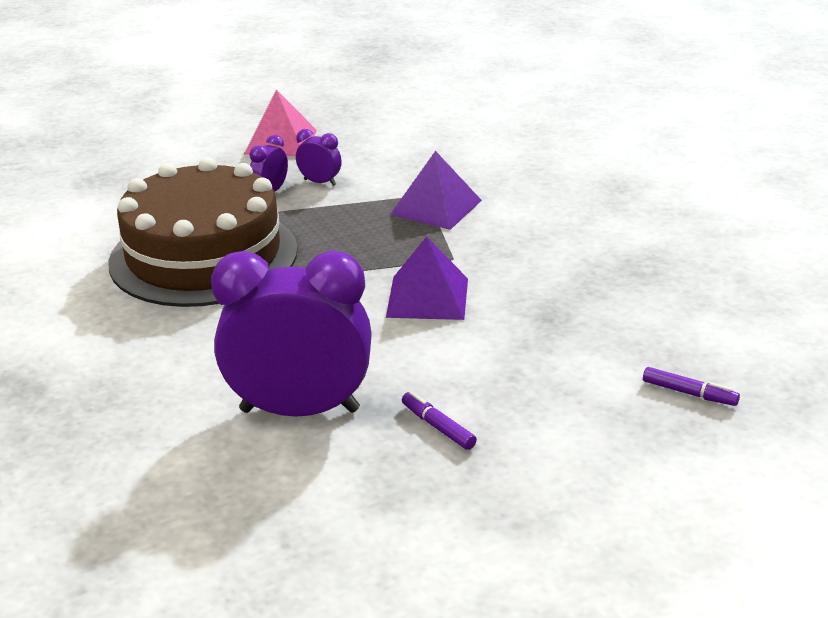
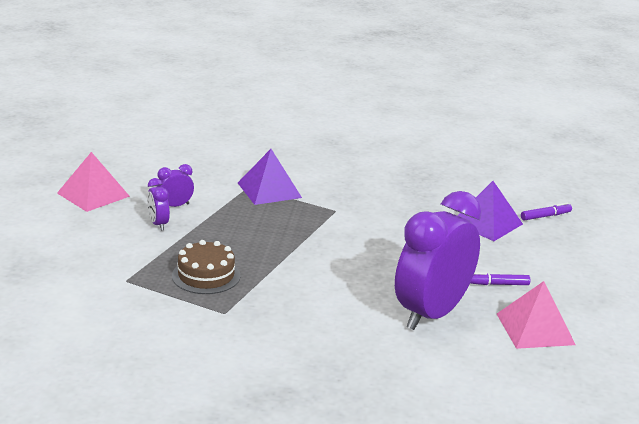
camera: 55 degrees left, 5 degrees down
(203, 256) = (206, 275): brown cake -> brown cake, size x0.45
(362, 496) = (535, 329): none -> pink pyramid
(428, 297) = (366, 234): purple pyramid -> purple pyramid (486, 223)

